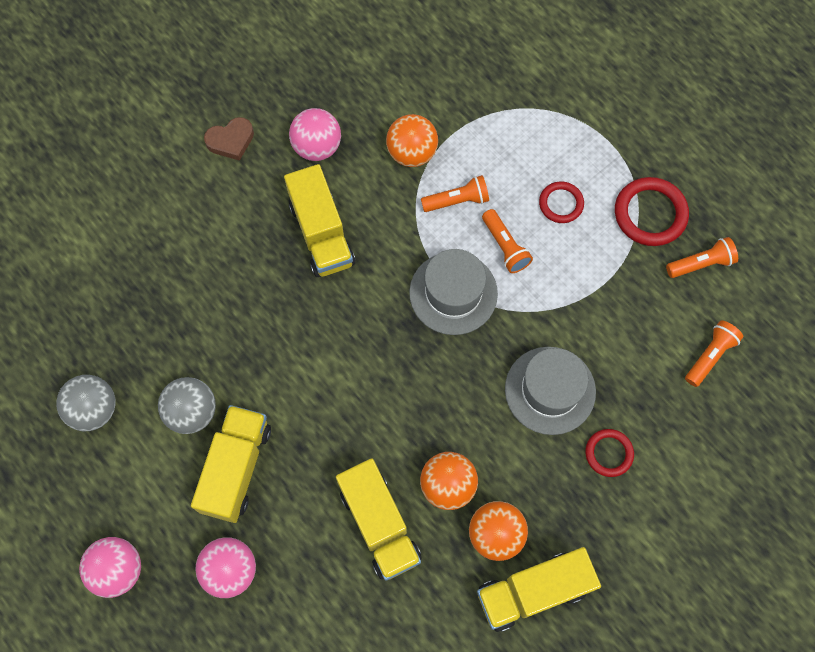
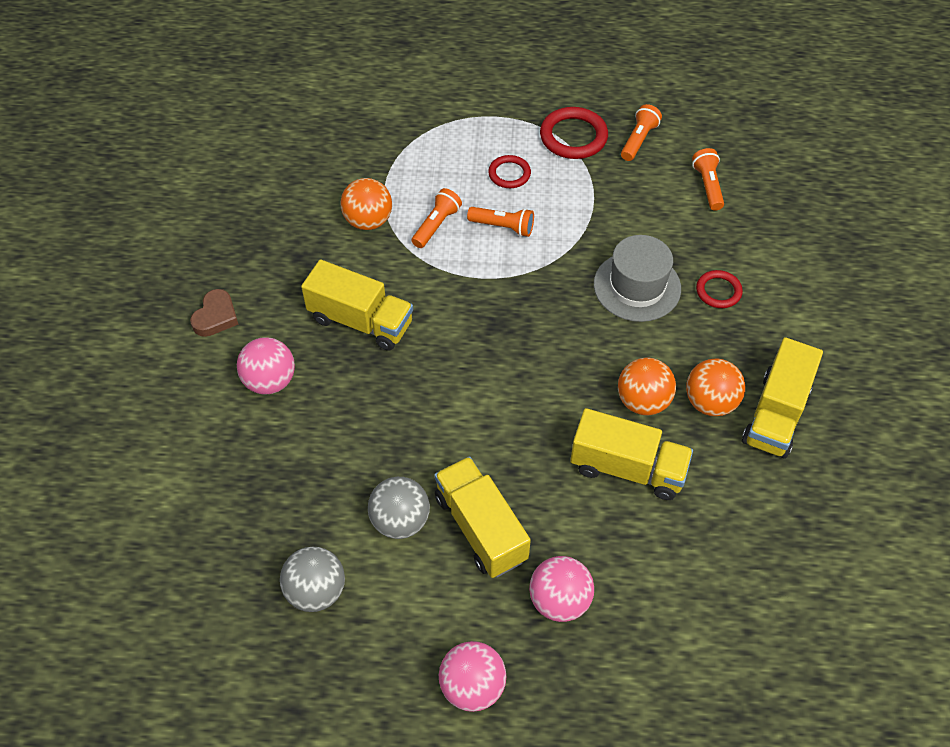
camera: 45 degrees left, 15 degrees down
(317, 147) = (291, 270): pink ball -> pink ball (270, 381)
(453, 293) = (502, 282): grey hat -> none

